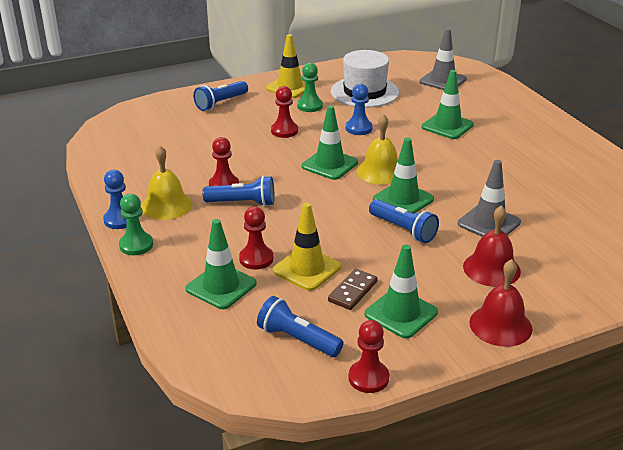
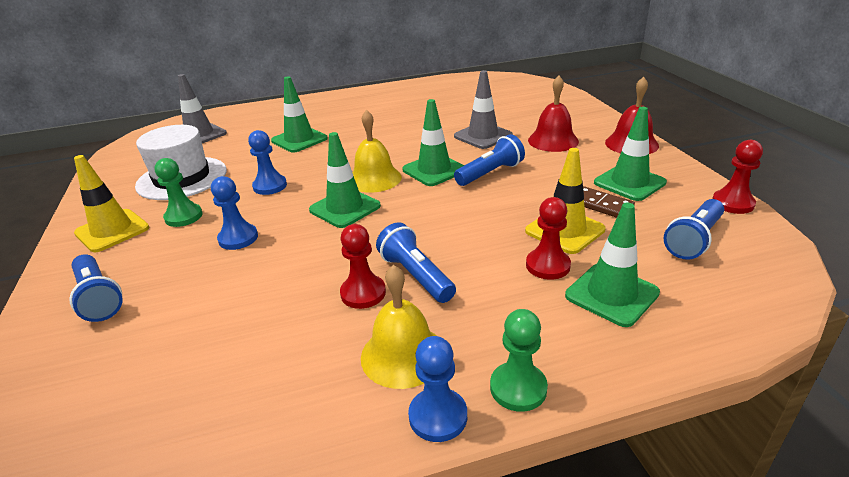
camera: 80 degrees left, 0 degrees up
(243, 203) = (415, 275): blue flashlight -> blue flashlight turned 45 degrees counterclockwise
(284, 131) = (238, 238): red pawn -> blue pawn

